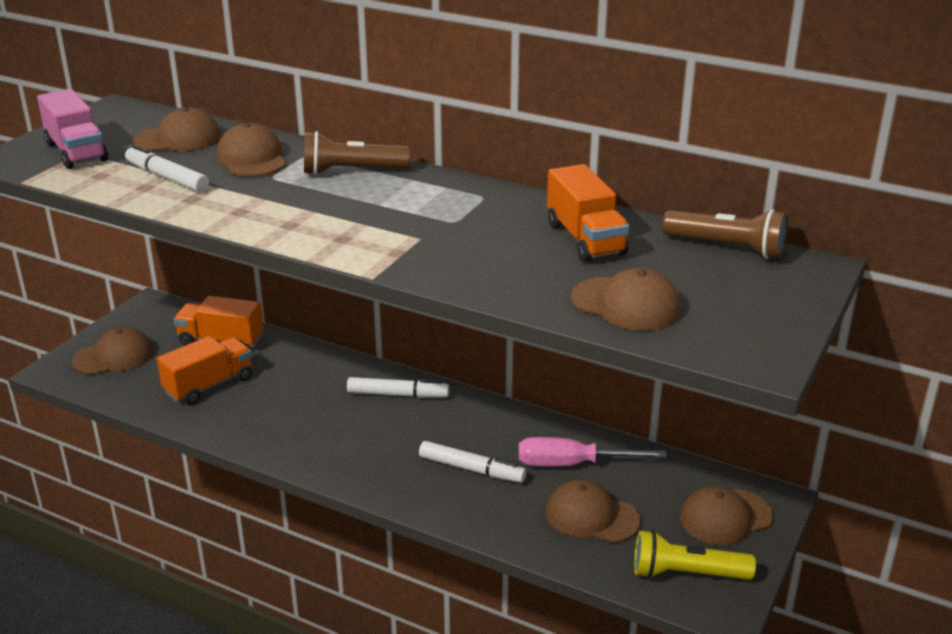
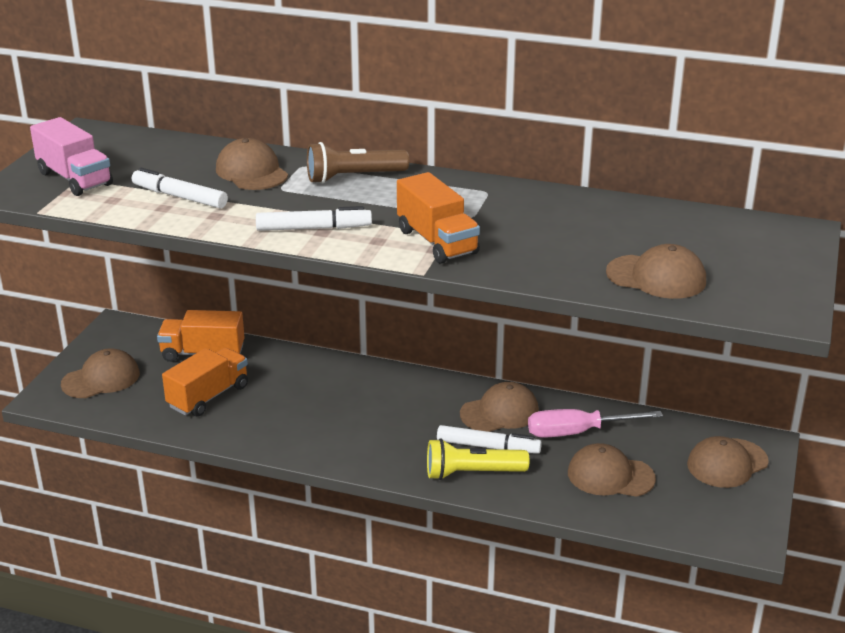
camera: 10 degrees left, 0 degrees up
(178, 139) = (169, 158): brown cap -> brown cap (499, 412)
(398, 394) = (394, 387): white marker -> white marker (314, 228)
(585, 239) = (596, 223): orange truck -> orange truck (437, 242)
(686, 573) = (708, 515): yellow flashlight -> yellow flashlight (472, 473)
(727, 248) = (722, 220): brown flashlight -> none

